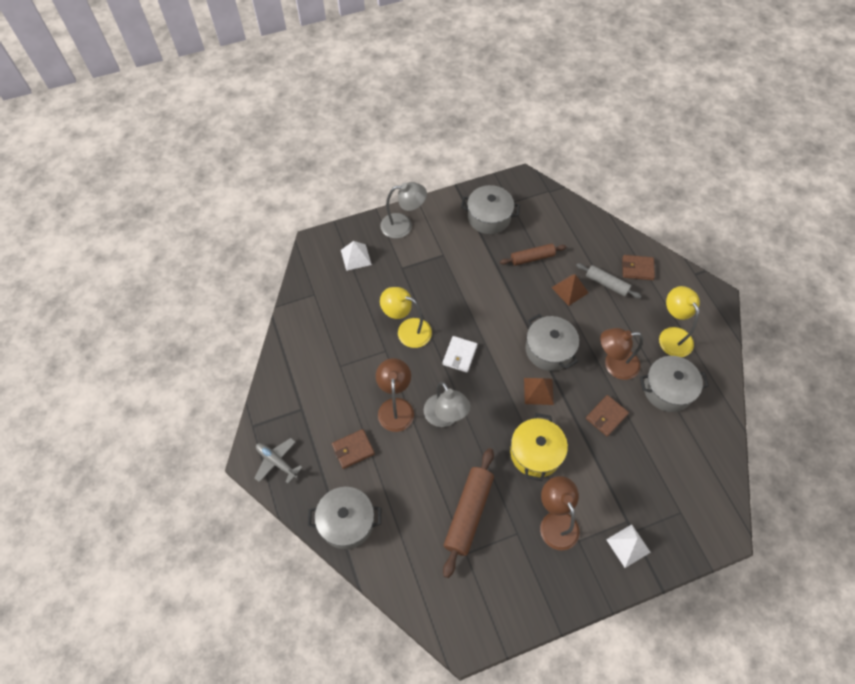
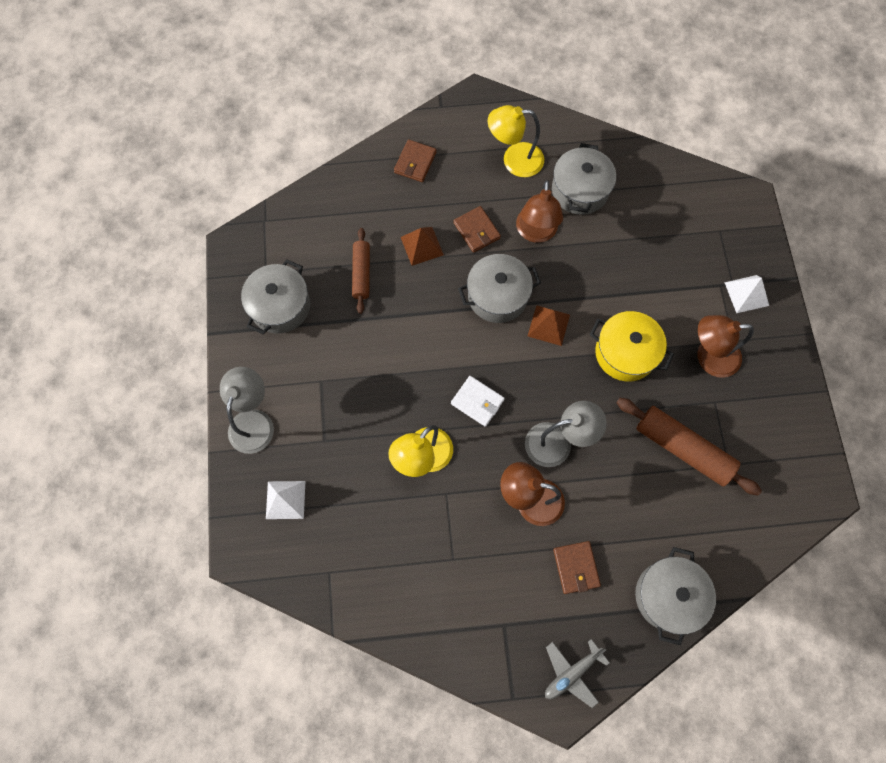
camera: 75 degrees left, 10 degrees up
(606, 416) = (597, 263): brown wallet -> brown wallet (476, 231)
(607, 284) = (426, 202): grey rolling pin -> none

